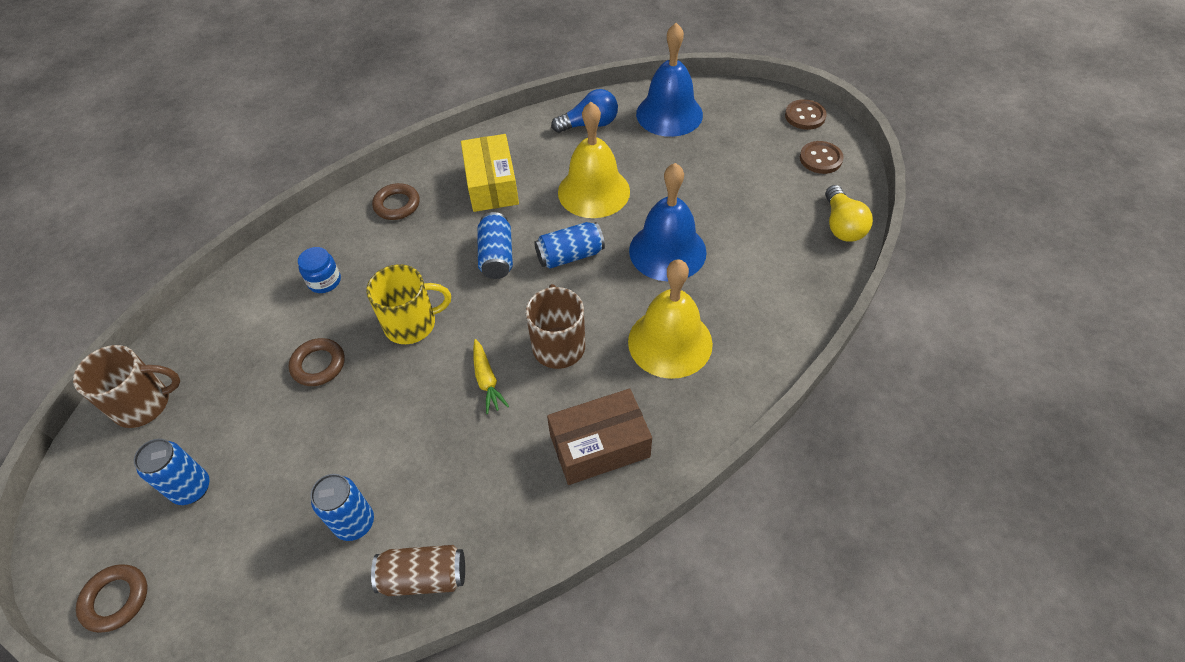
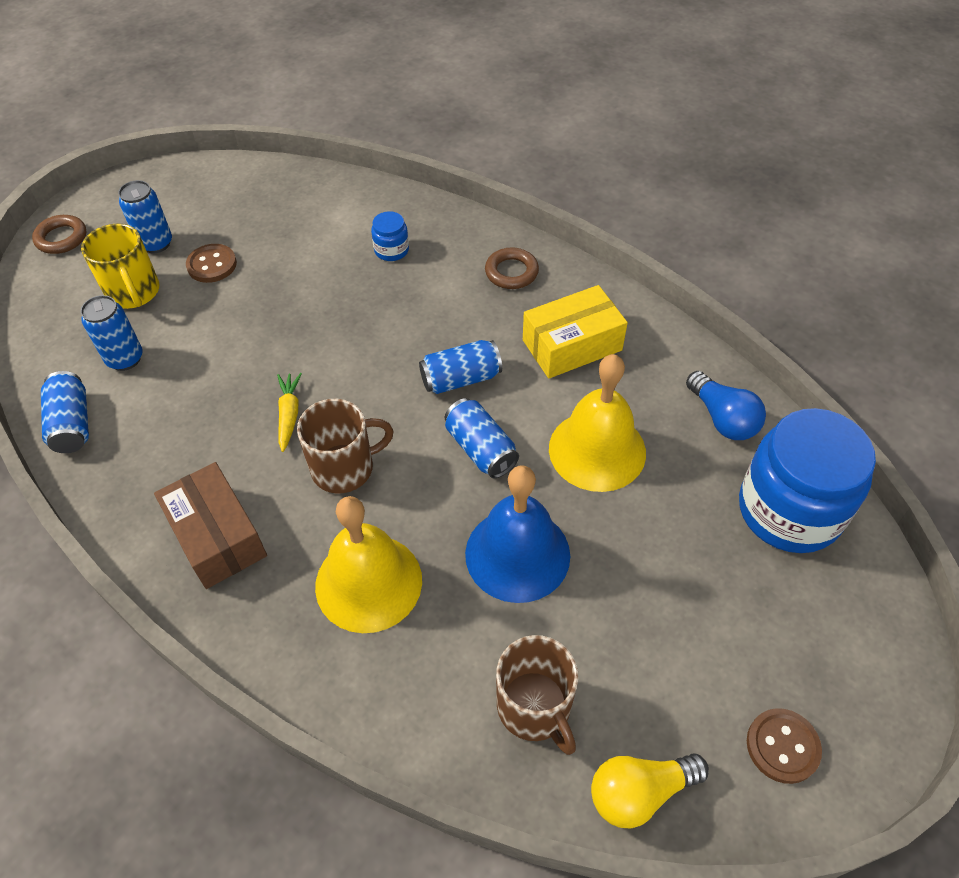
camera: 75 degrees right, 0 degrees up
(144, 404) = (235, 185): brown mug -> brown mug (535, 707)
(318, 365) = (290, 279): brown ring -> none
(411, 324) = (351, 333): yellow mug -> yellow mug (133, 292)
(424, 577) = (72, 424): brown can -> blue can
(487, 380) = (289, 414): yellow carrot -> yellow carrot turned 120 degrees clockwise
(669, 114) = (789, 510): blue bell -> blue jar
(805, 116) = (880, 711): brown button -> brown button (212, 265)

